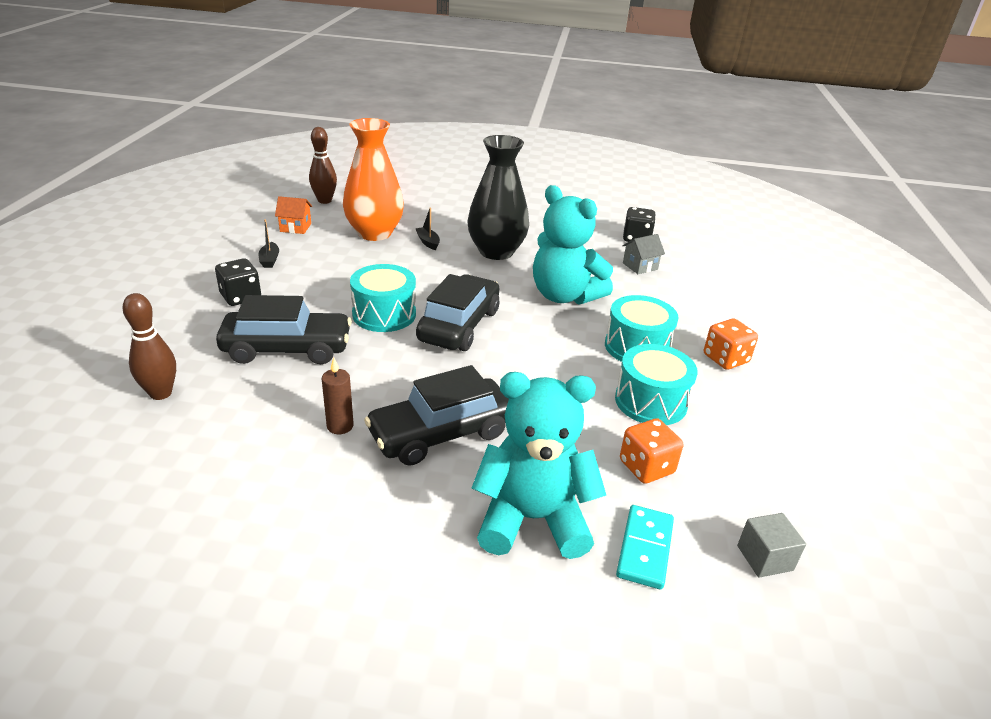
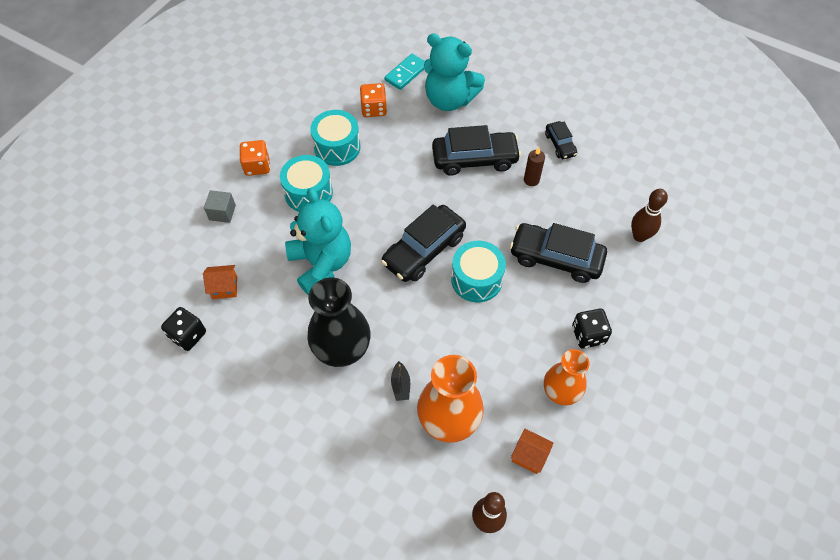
camera: 155 degrees left, 25 degrees up
(269, 260) = (561, 391): black boat -> orange vase
(299, 491) = (560, 144): none -> black car
(640, 266) = (224, 287): grey house -> orange house
(764, 558) = (356, 55): grey cube -> grey cube (222, 212)

